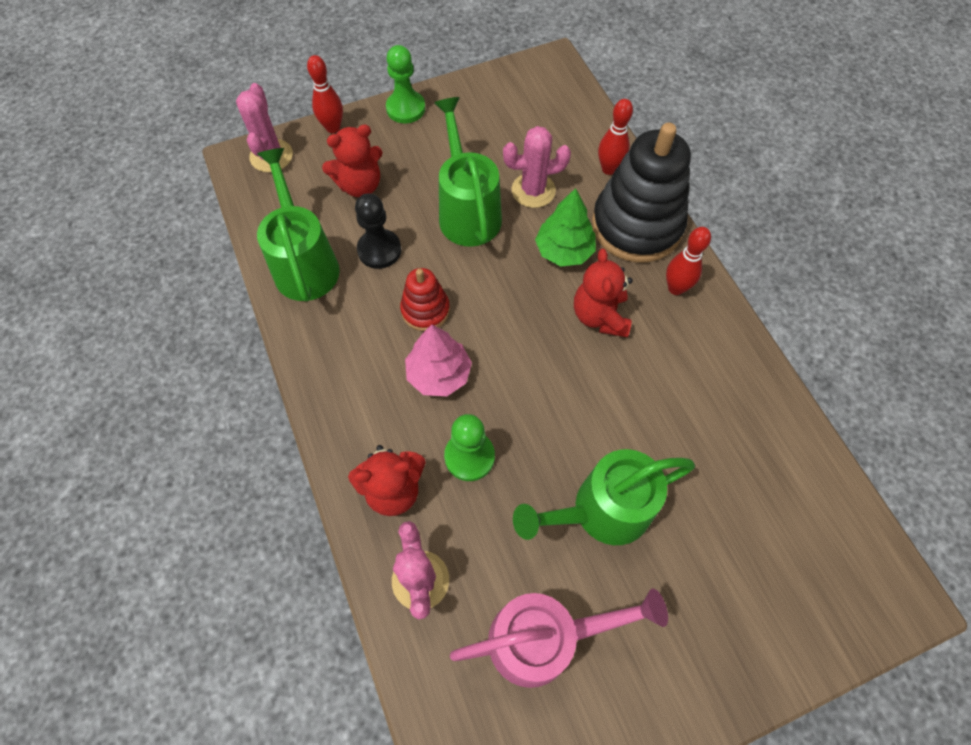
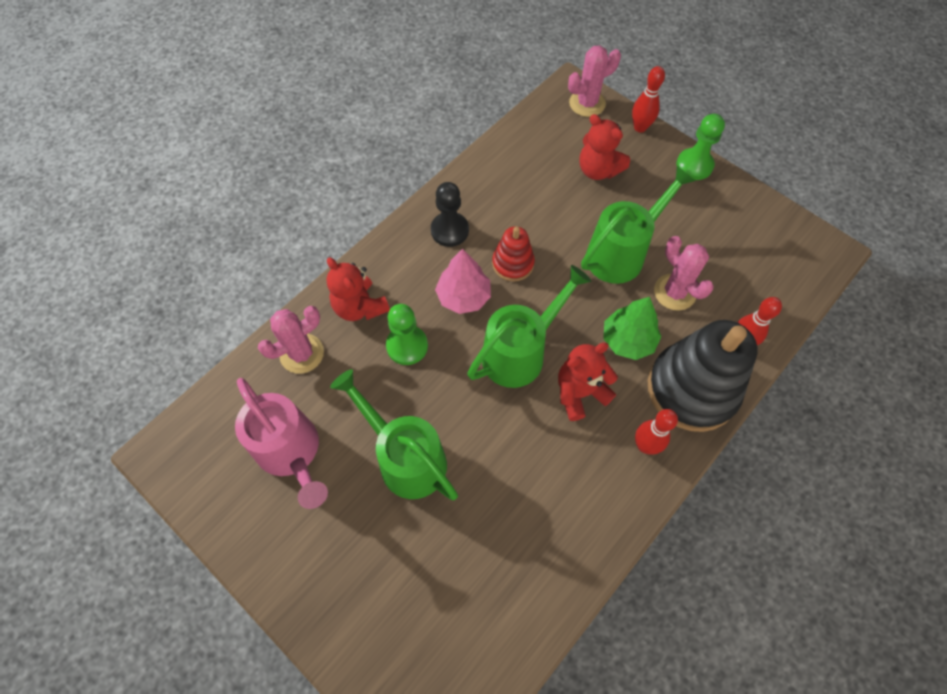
camera: 65 degrees right, 0 degrees up
(304, 262) = (508, 168): green watering can -> green watering can (520, 352)
(379, 250) = (547, 210): black pawn -> black pawn (449, 230)

